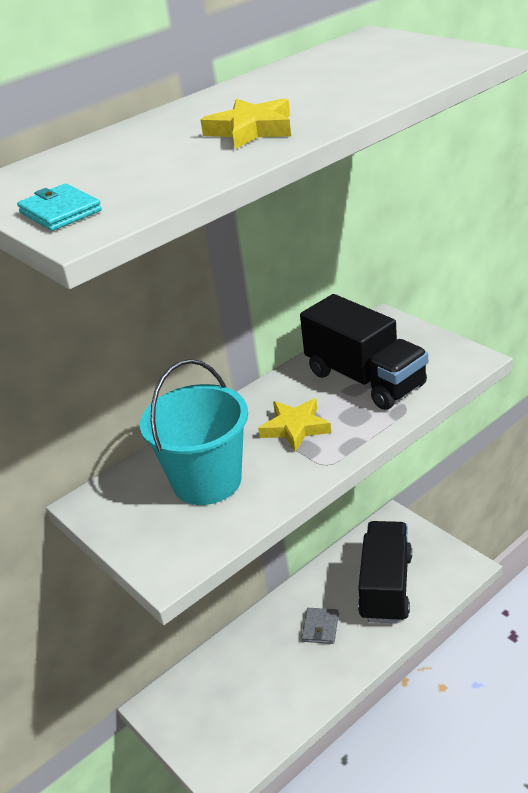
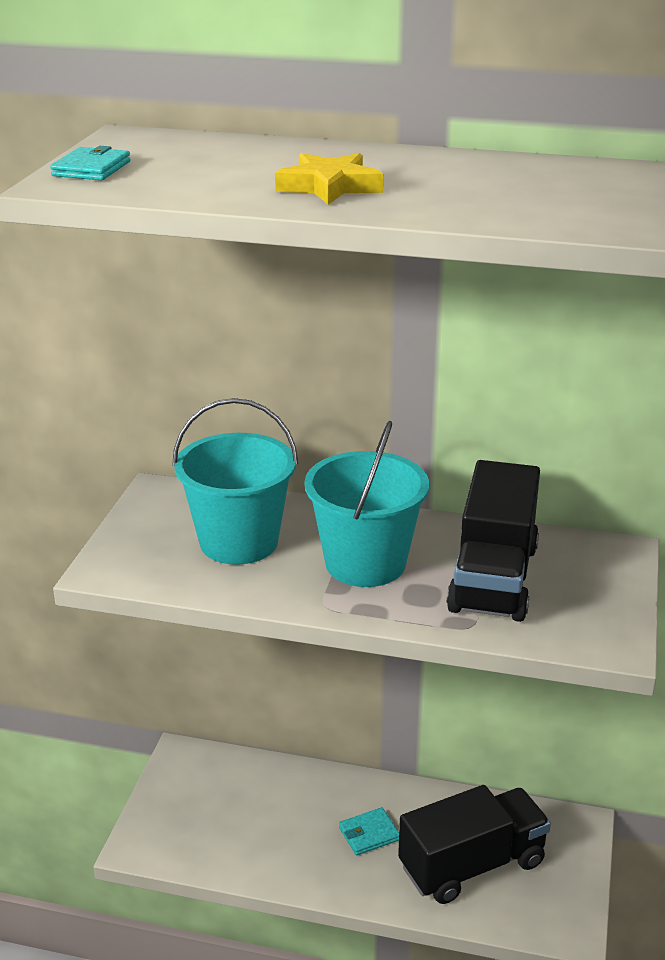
camera: 50 degrees right, 5 degrees down
(295, 428) = (365, 563): yellow star -> turquoise bucket
(320, 627) = (369, 834): grey wallet -> turquoise wallet

